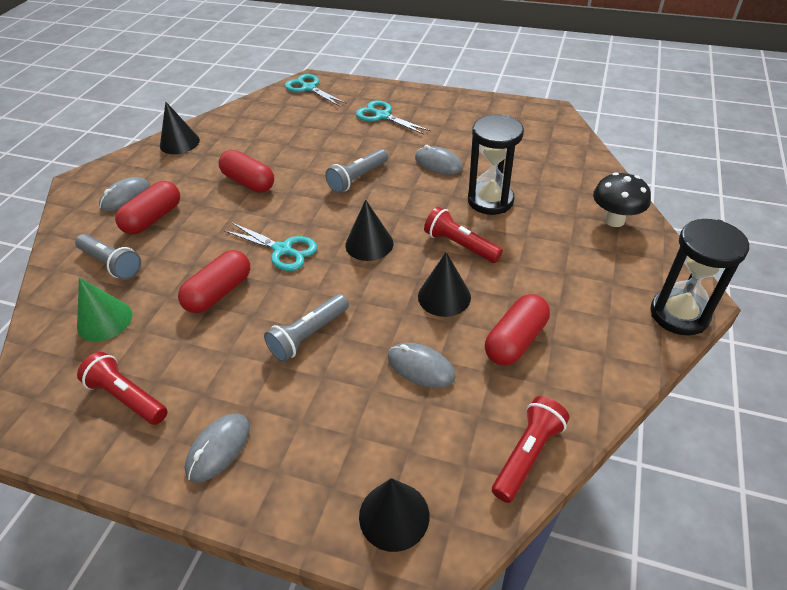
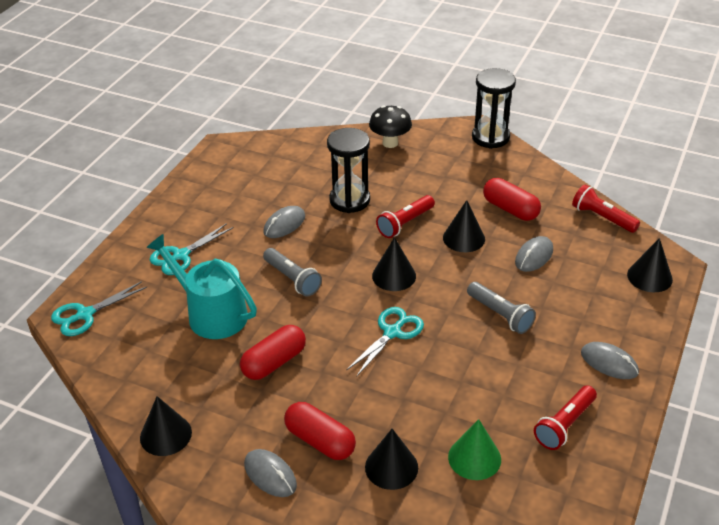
camera: 85 degrees left, 5 degrees down
(111, 264) = (391, 467): grey flashlight -> black cone
(219, 292) = (444, 375): red capsule -> none
(309, 142) = (211, 314): none -> turquoise watering can

